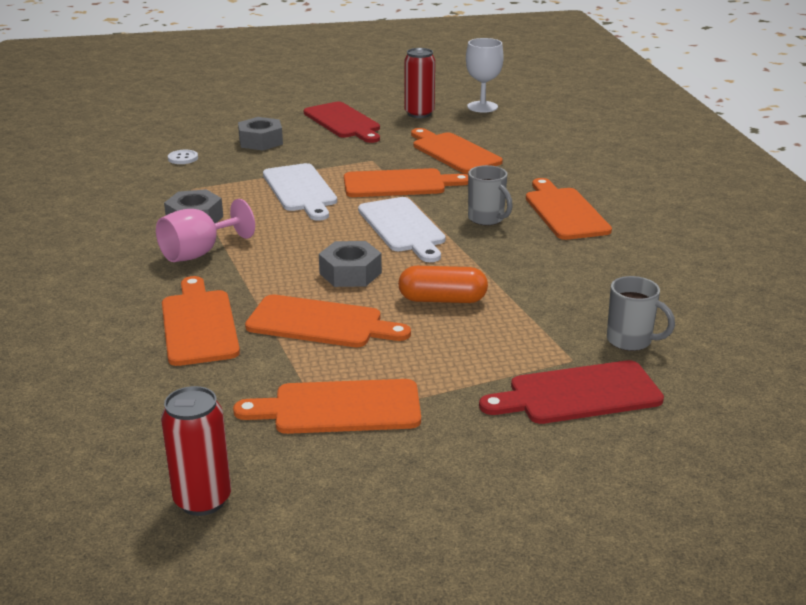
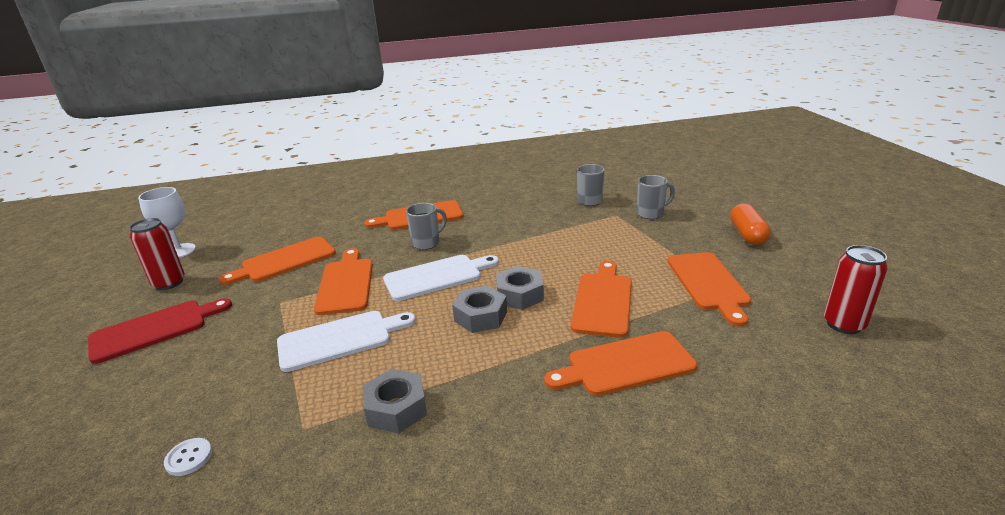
camera: 90 degrees left, 0 degrees up
(199, 253) = (484, 389): pink goblet -> none
(261, 141) = (173, 388): grey nut -> grey nut (480, 316)
(442, 299) = (555, 255): orange capsule -> orange capsule (747, 234)
(578, 394) = (651, 213): red cutting board -> grey mug

